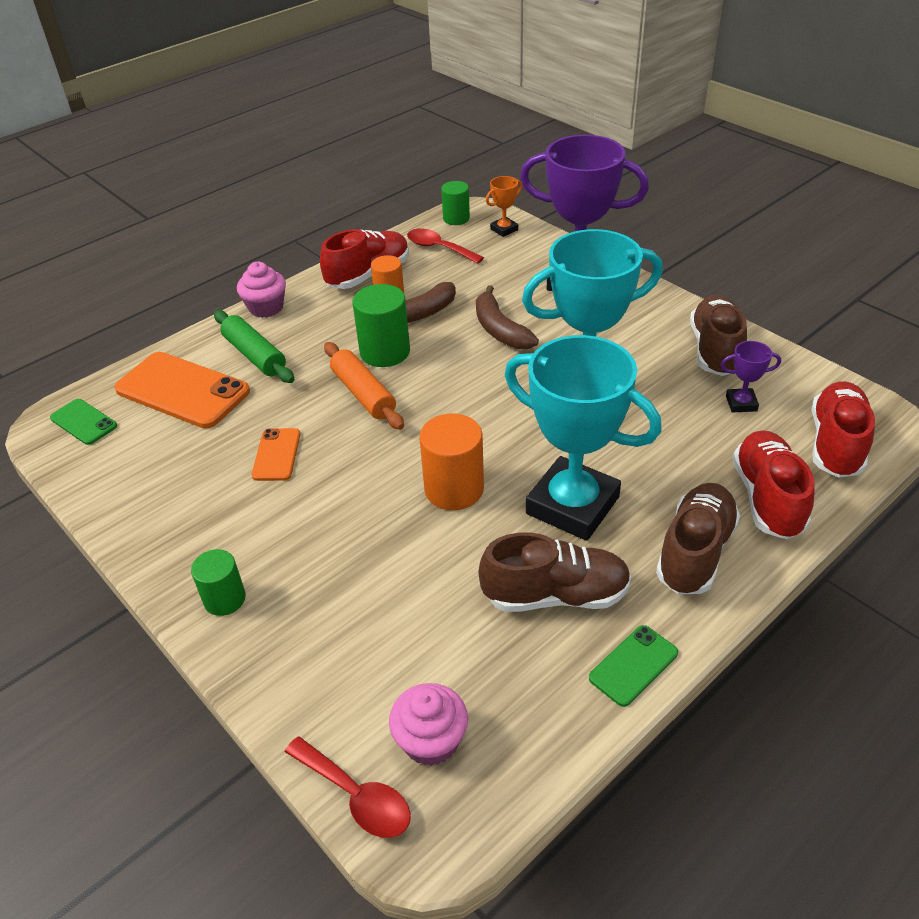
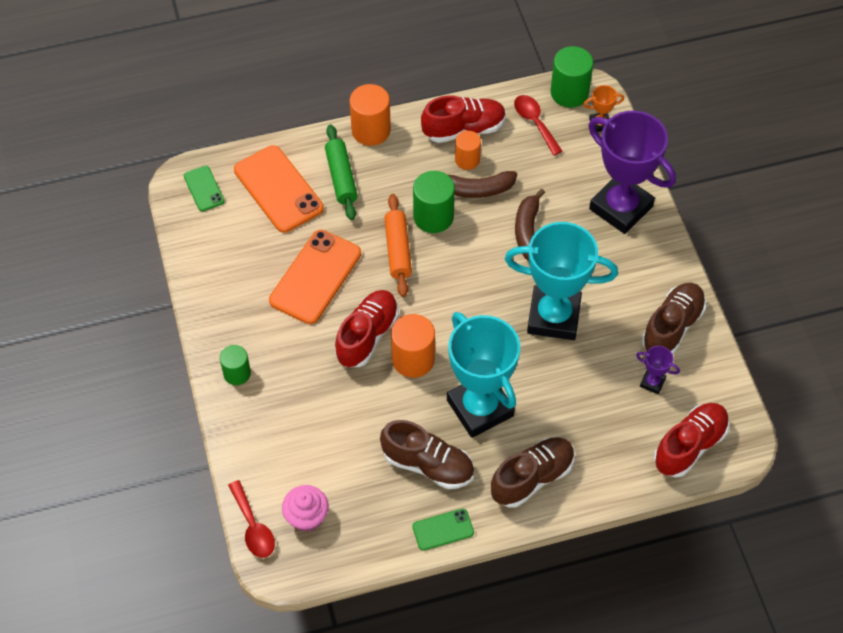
camera: 25 degrees right, 15 degrees up
(266, 307) = (371, 130): pink cupcake -> orange cylinder
(276, 455) = (315, 277): orange phone -> orange phone, size x1.94
(456, 218) = (569, 93): green cylinder -> green cylinder, size x1.57
(767, 498) = (608, 463): red shoe -> red shoe (367, 336)

